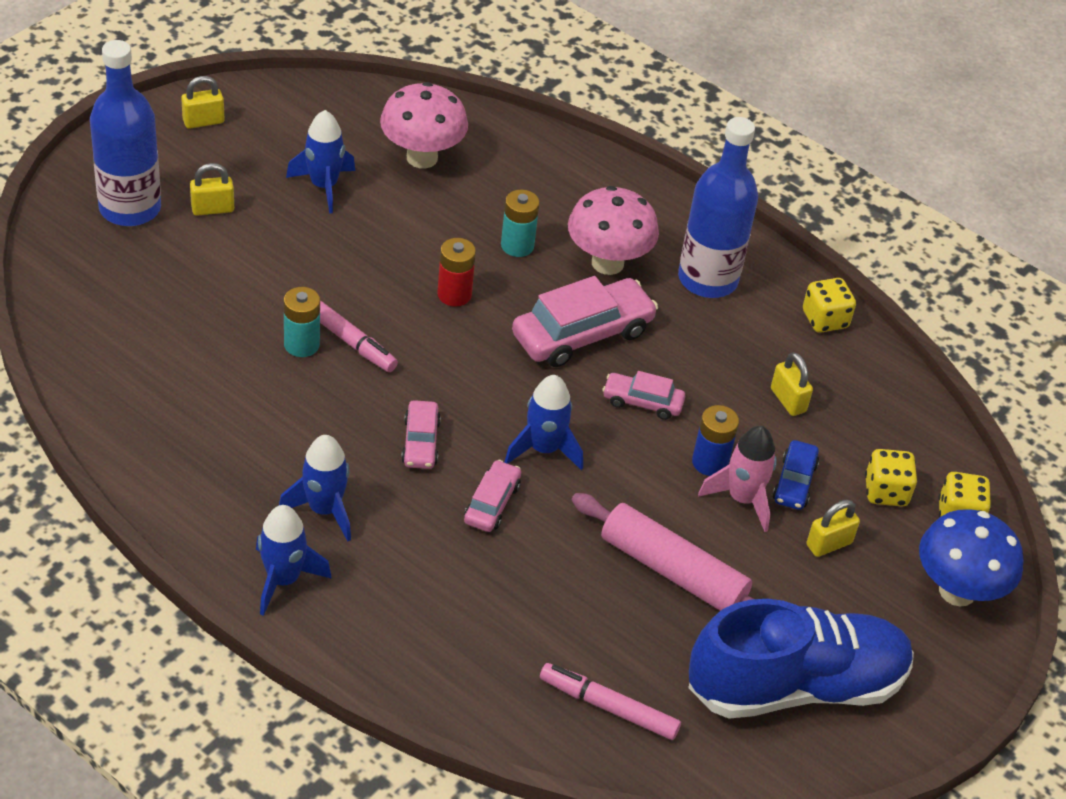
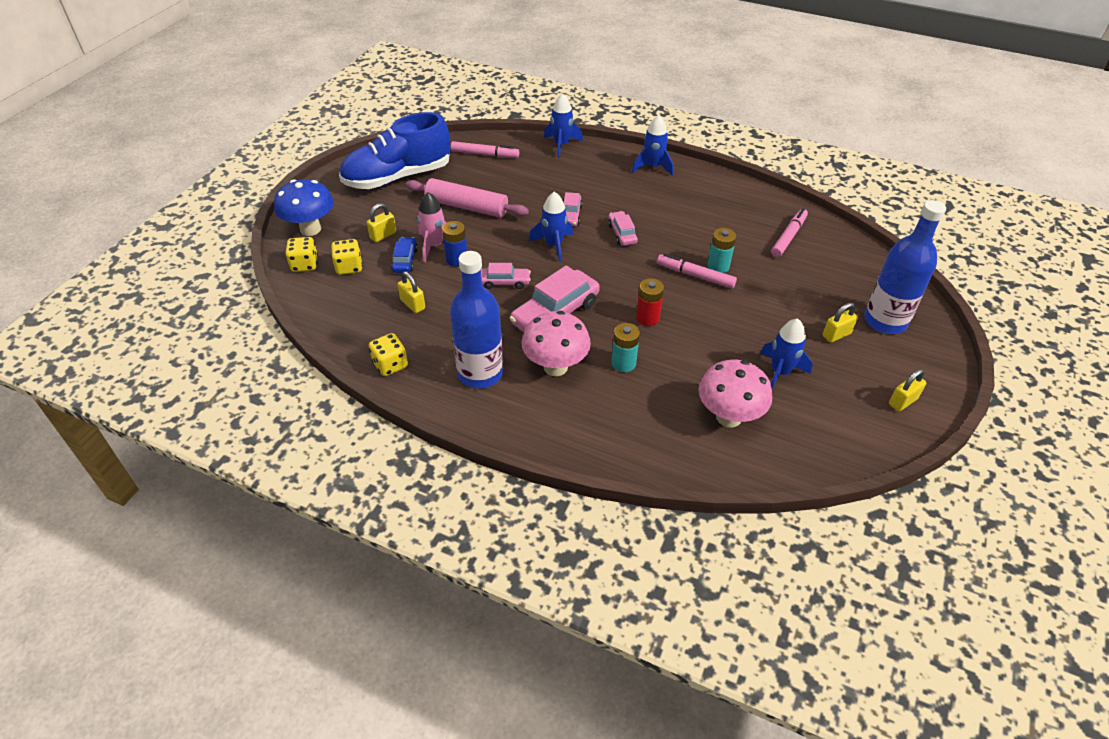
camera: 170 degrees right, 0 degrees up
(150, 365) = (788, 237): none -> pink marker
(324, 509) = (652, 195): blue rocket -> blue rocket (561, 145)

